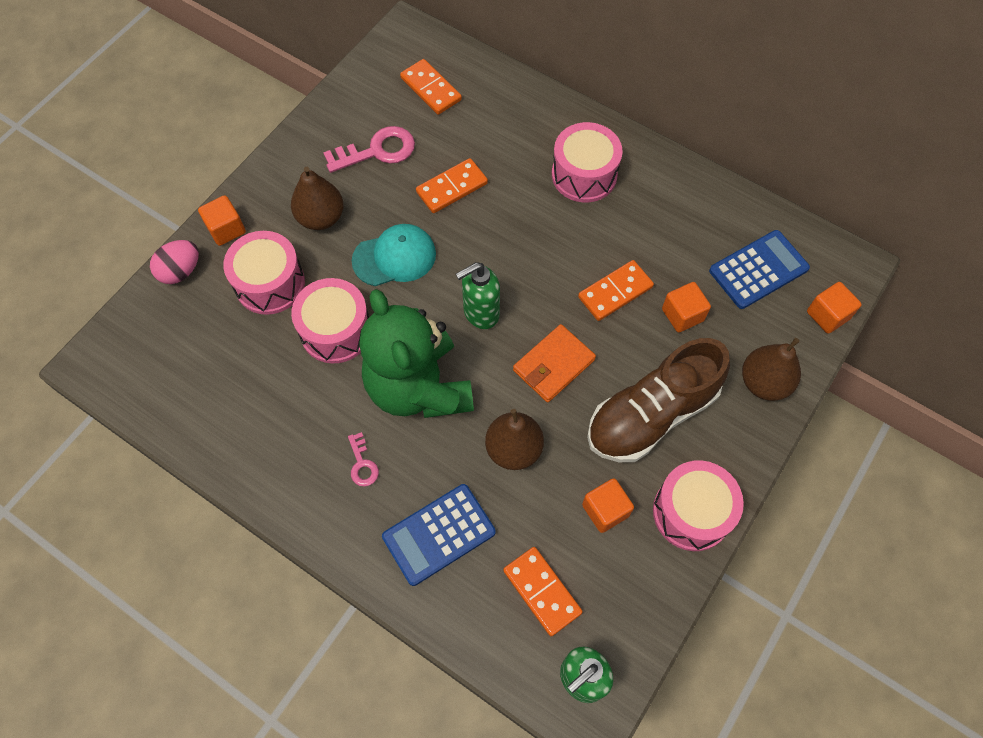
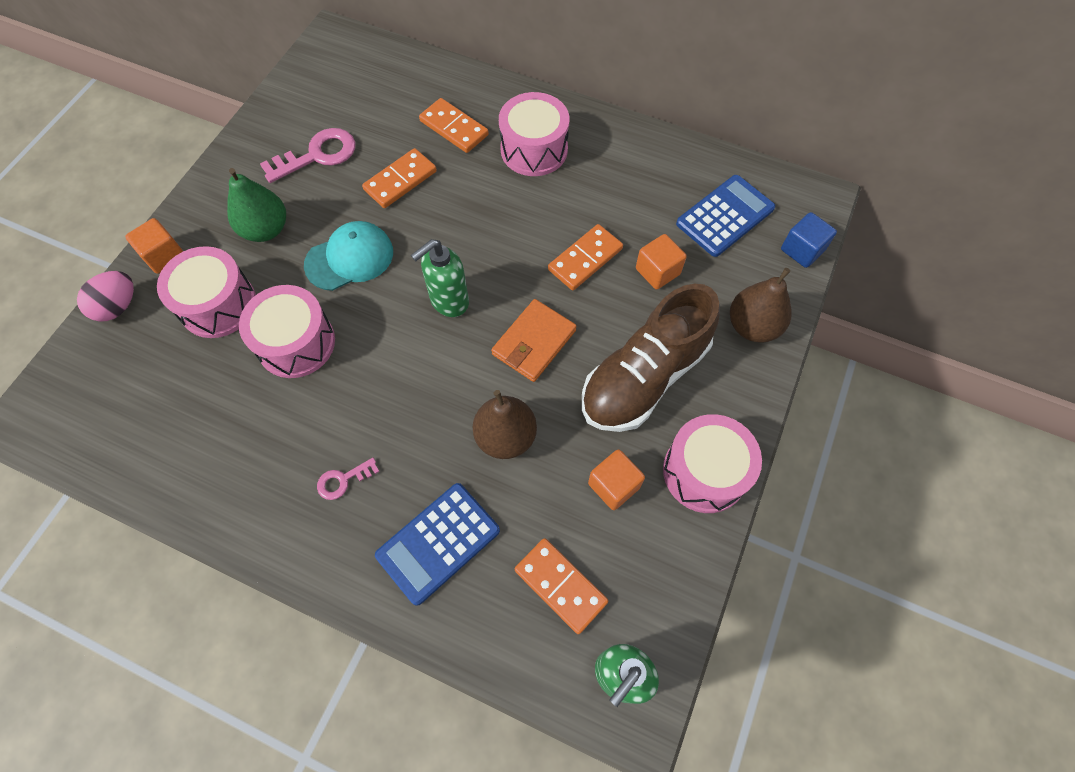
camera: 10 degrees left, 0 degrees up
(321, 218) = (266, 229): brown pear -> green pear
(362, 464) = (343, 480): pink key -> pink key turned 90 degrees clockwise
(419, 387) = (394, 388): green teddy bear -> none
(430, 89) = (365, 88): orange domino -> orange domino (454, 128)
(827, 315) = (802, 250): orange cube -> blue cube

